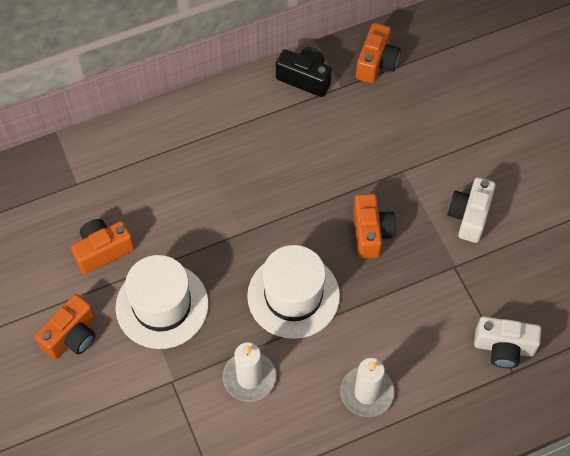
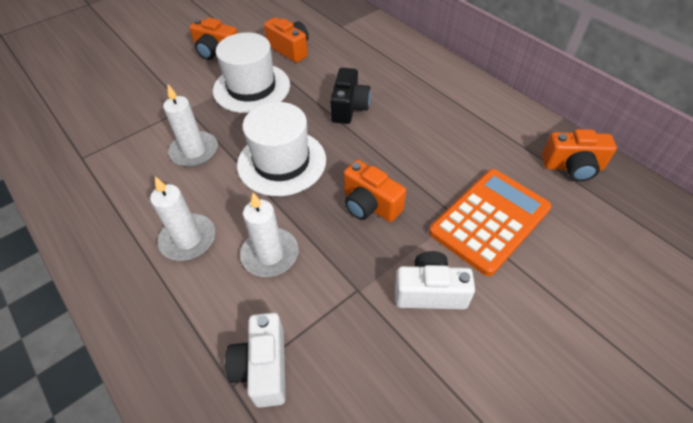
camera: 75 degrees right, 10 degrees down
(305, 78) = (515, 120): black camera -> black camera (349, 107)
(371, 233) = (370, 205): orange camera -> orange camera turned 60 degrees clockwise
(402, 325) = (270, 254): none -> white candle
(414, 148) = (490, 220): none -> orange calculator

